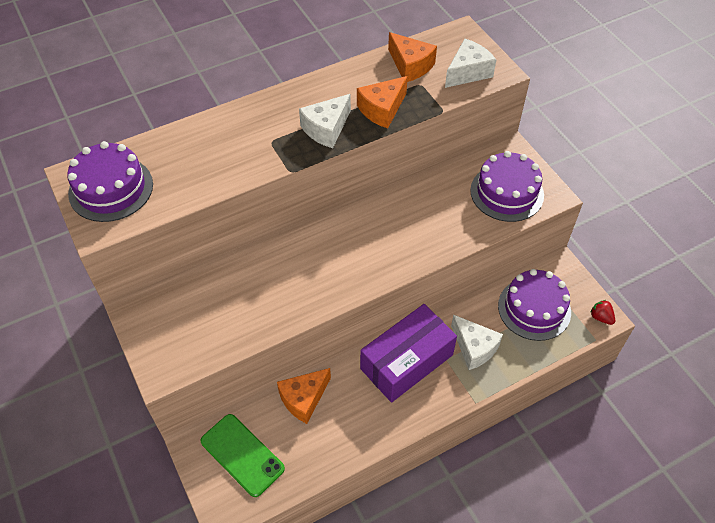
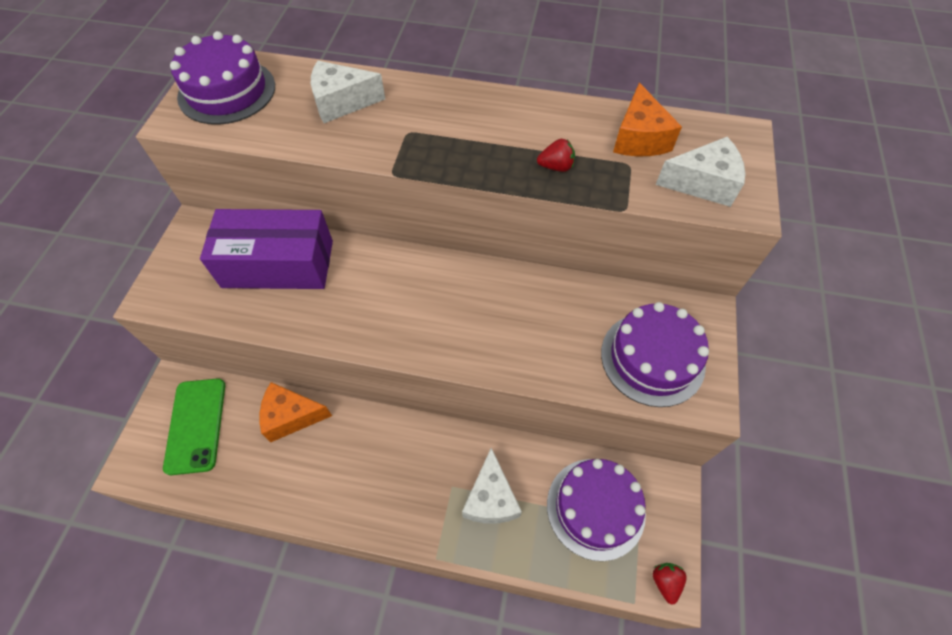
camera: 40 degrees right, 5 degrees up
(326, 129) = (475, 152): white cheese -> white cheese (342, 102)
(382, 109) = (556, 167): orange cheese -> red strawberry
(406, 362) = (412, 457): purple box -> purple box (278, 264)

